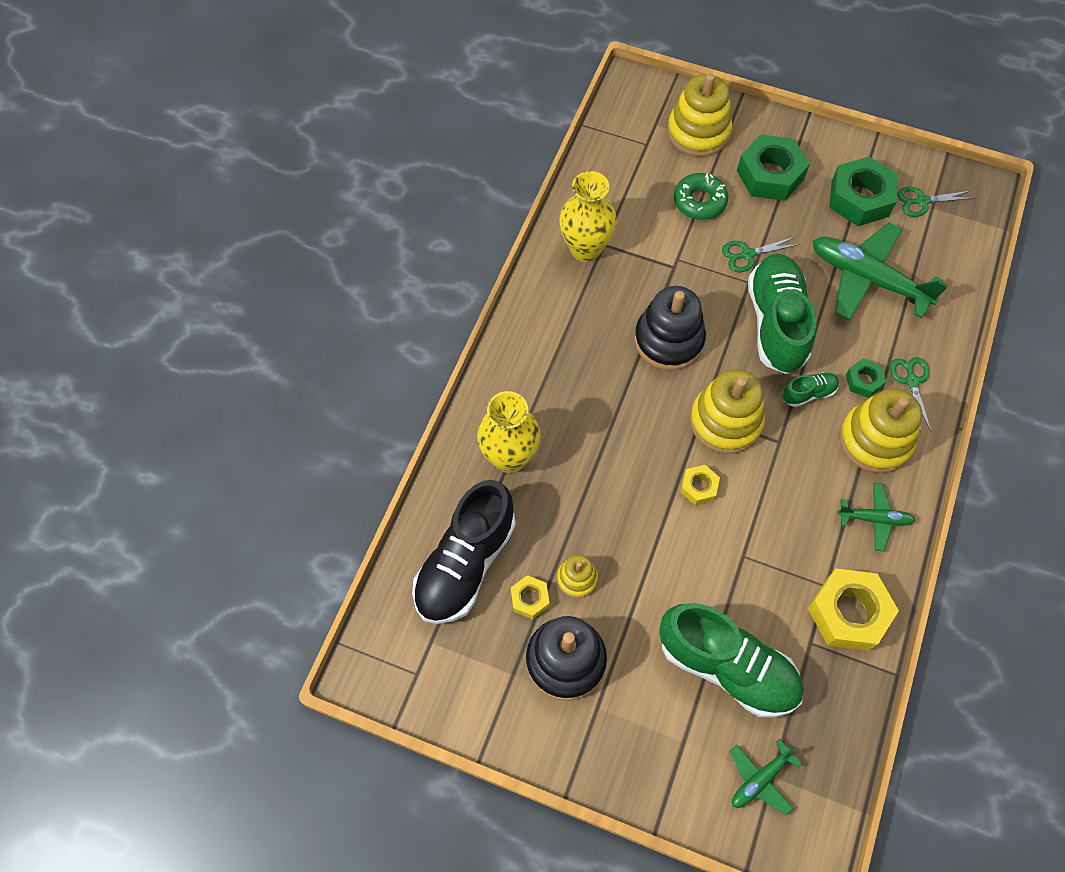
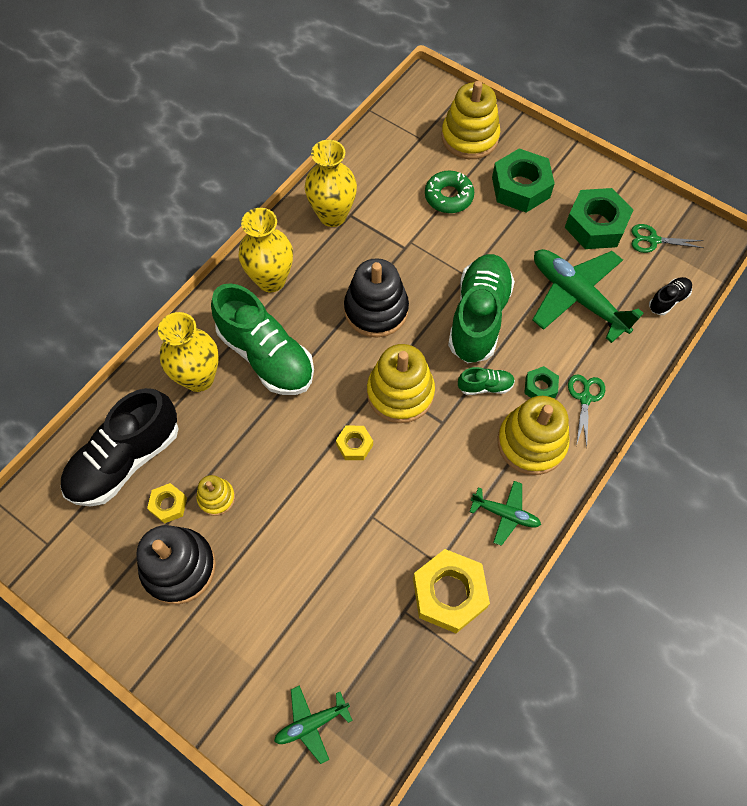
camera: 15 degrees right, 0 degrees up
(546, 334) = (271, 280): none -> yellow vase
(727, 667) = (320, 612): green shoe -> green shoe (266, 356)
(747, 254) = (474, 252): green scissors -> none
(958, 261) = (668, 300): none -> black shoe

